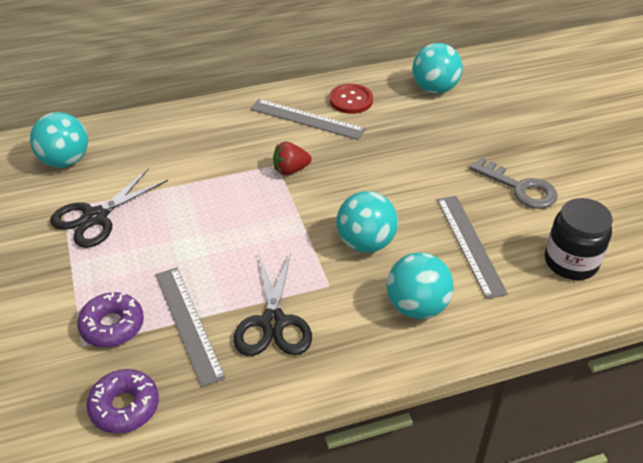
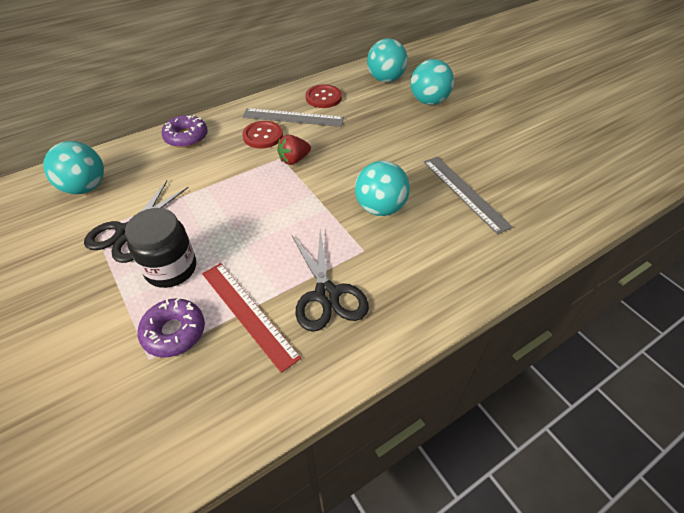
camera: 15 degrees left, 5 degrees up
(124, 406) = (210, 412): purple donut -> purple donut (186, 137)
(188, 324) = (248, 313): grey ruler -> red ruler
(265, 135) = (263, 136): none -> red button
(417, 306) = (444, 253): turquoise ball -> turquoise ball (428, 101)
(520, 188) = (483, 142): grey key -> none
(571, 262) = (547, 191): black jar -> black jar (171, 268)

